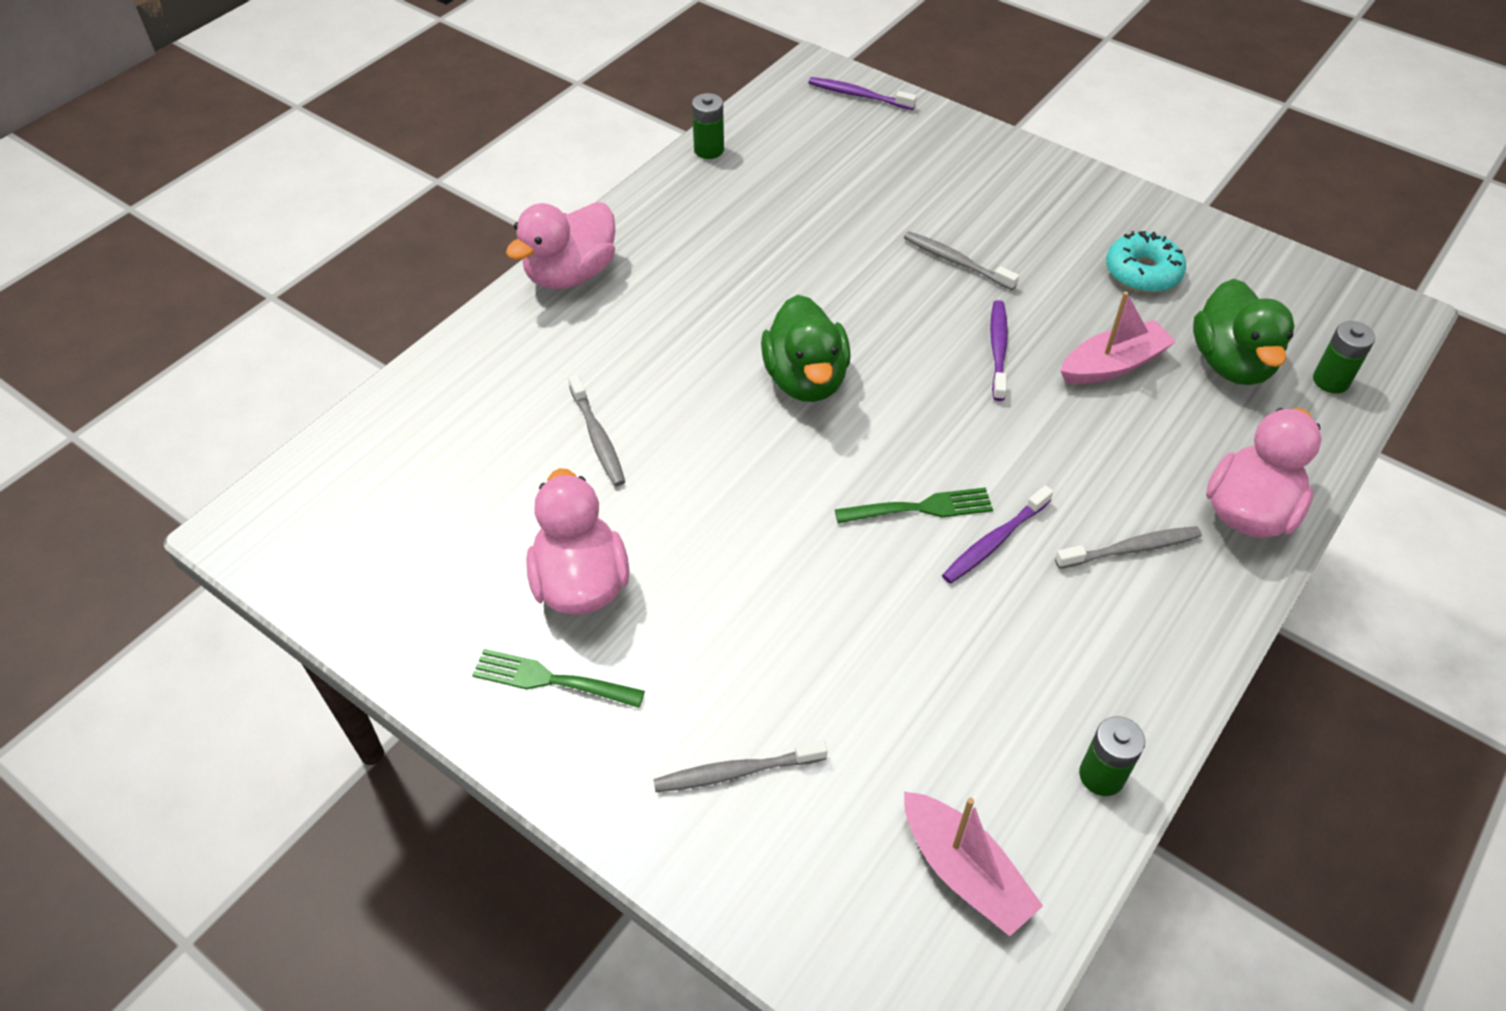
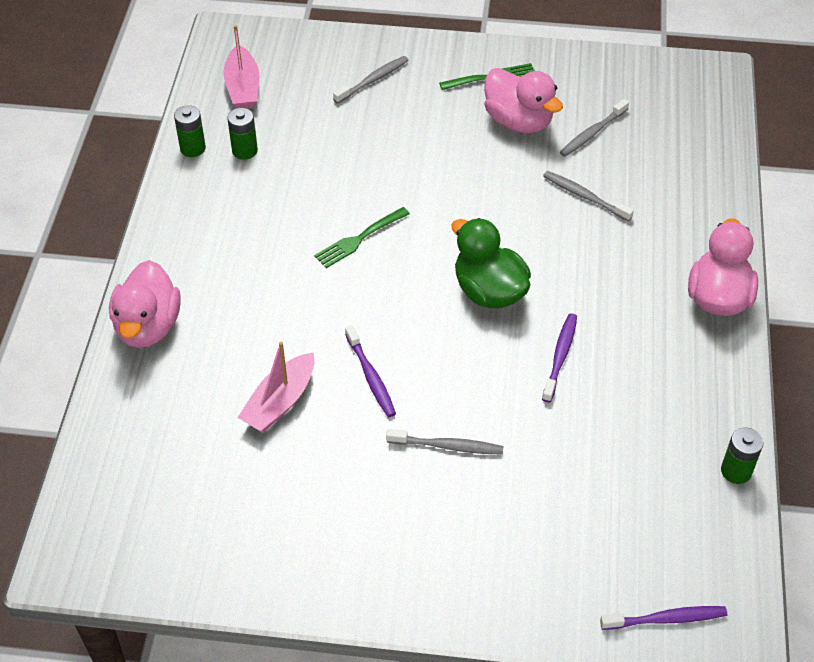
camera: 150 degrees right, 0 degrees up
(965, 872) = (243, 87): pink boat -> pink boat turned 120 degrees counterclockwise
(994, 541) = (303, 238): purple toothbrush -> purple toothbrush (560, 356)
(1131, 549) = (218, 269): grey toothbrush -> grey toothbrush (592, 133)
(1142, 272) = (290, 509): turquoise donut -> none
(1231, 363) = (190, 445): green duck -> none
(1330, 381) = (108, 464): green battery -> green battery (245, 151)

